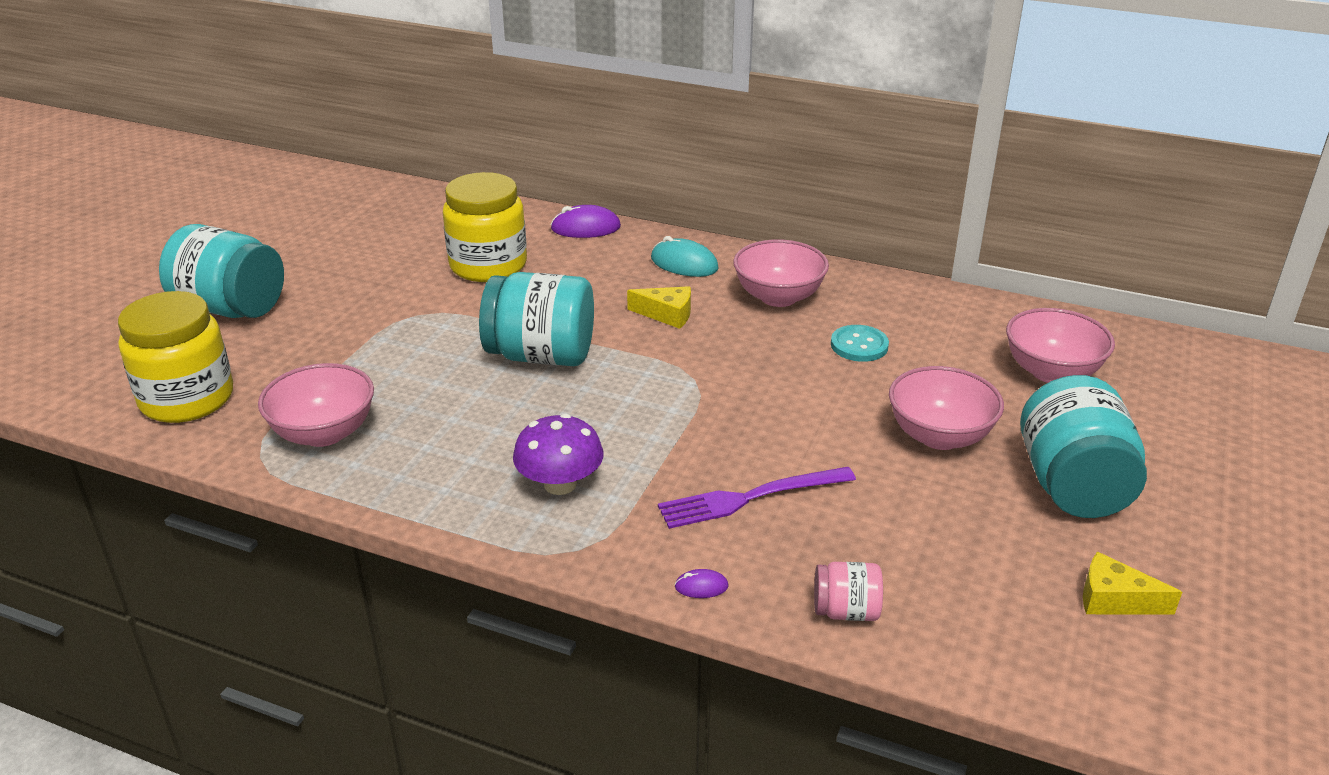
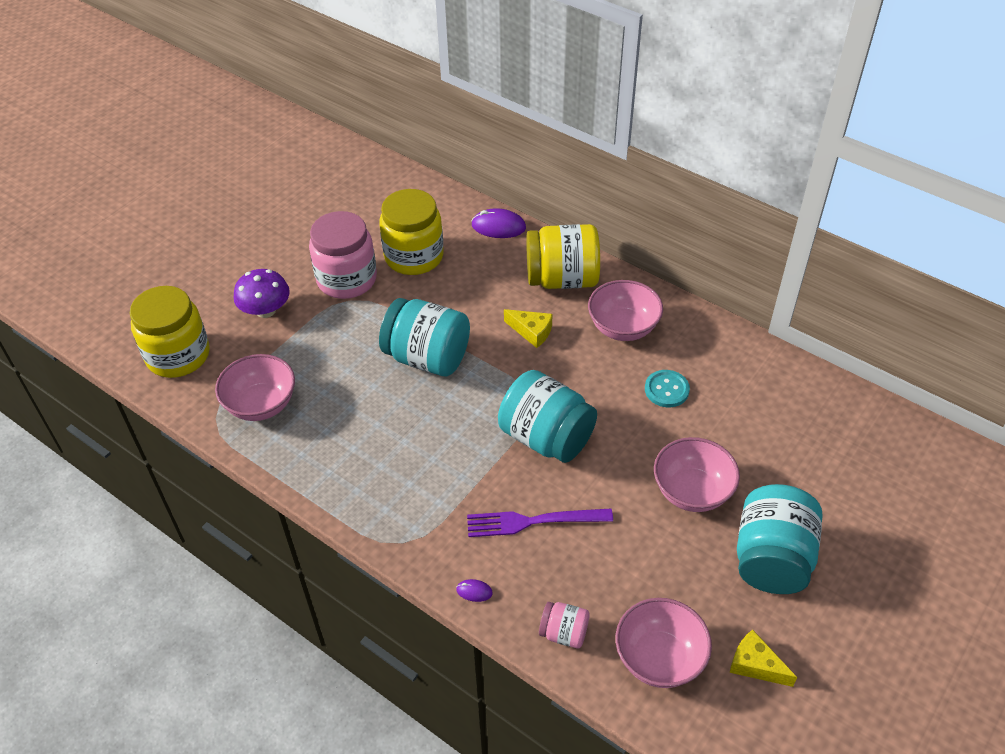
camera: 15 degrees right, 15 degrees up
(231, 308) = (222, 271): turquoise jar -> turquoise jar (546, 437)
(406, 296) = (347, 279): none -> pink jar
(560, 484) = (406, 482): purple mushroom -> purple mushroom (266, 310)
(684, 263) = (562, 279): turquoise mouse -> yellow jar
(1051, 372) = (806, 444): pink bowl -> pink bowl (659, 658)

